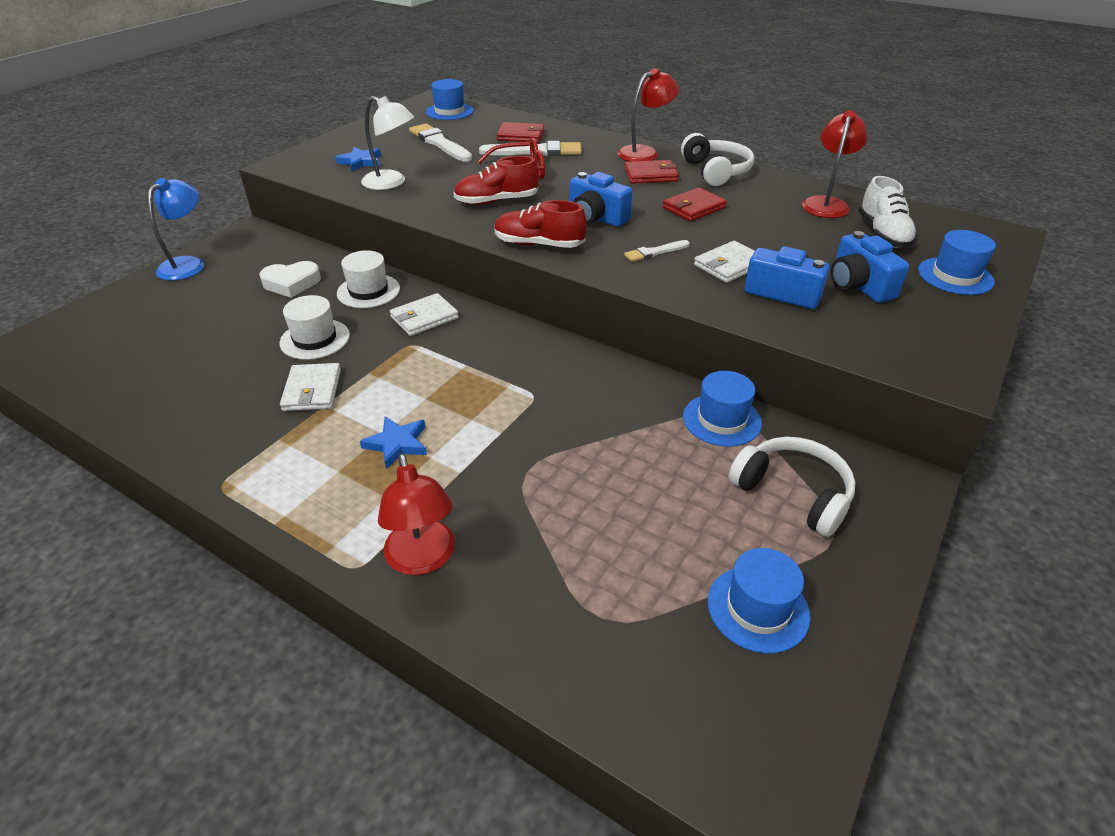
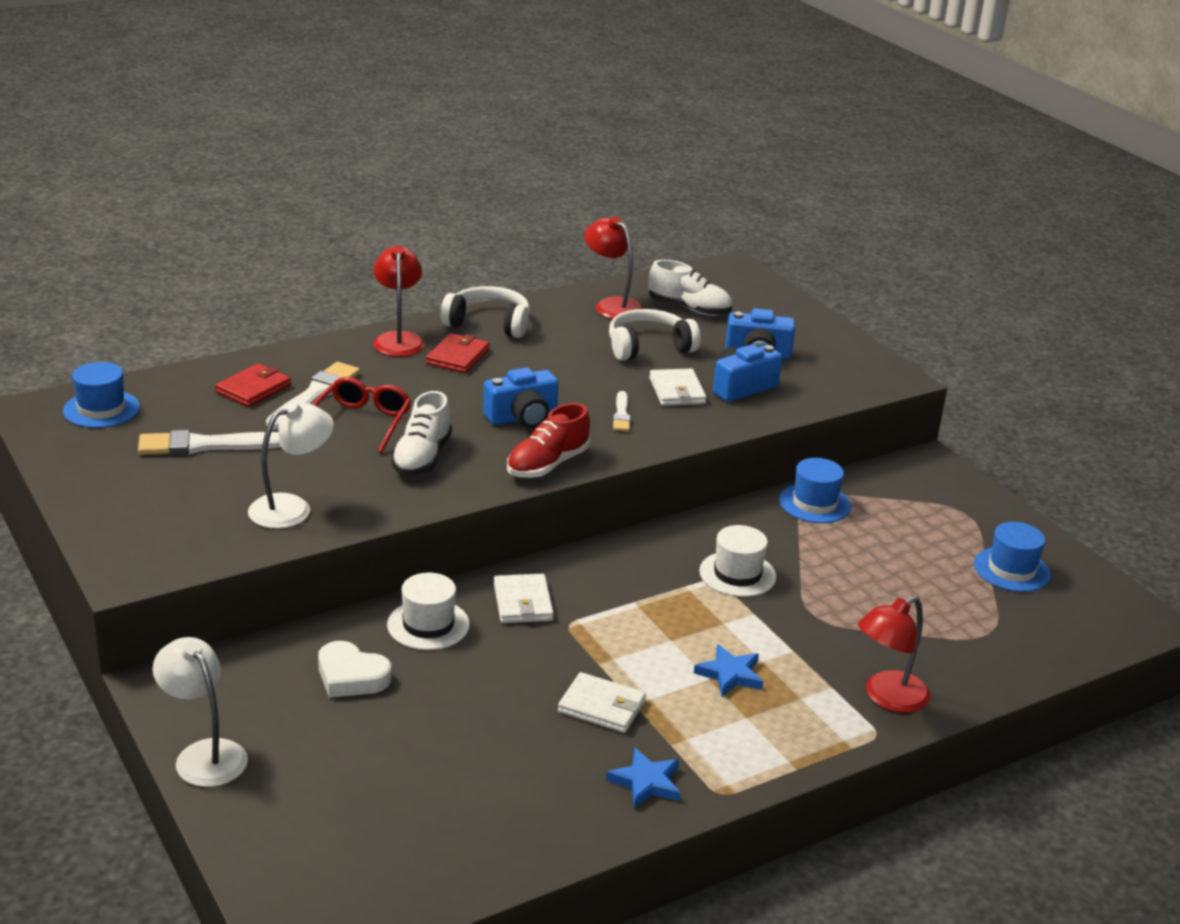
camera: 65 degrees left, 10 degrees down
(188, 264) = (204, 754): blue lamp -> white lamp
(291, 283) = (351, 676): white heart -> white heart turned 105 degrees clockwise
(315, 339) = (501, 685): white hat -> white hat (737, 574)
(360, 162) = (195, 513): blue star -> blue star (646, 782)
(423, 559) = (887, 698): red lamp -> red lamp turned 135 degrees clockwise
(496, 201) = (422, 458): red shoe -> white shoe
(694, 208) = (554, 364): red wallet -> none
(793, 493) = (915, 510): white headphones -> white headphones (648, 347)
(955, 276) = (777, 314): blue hat -> none

